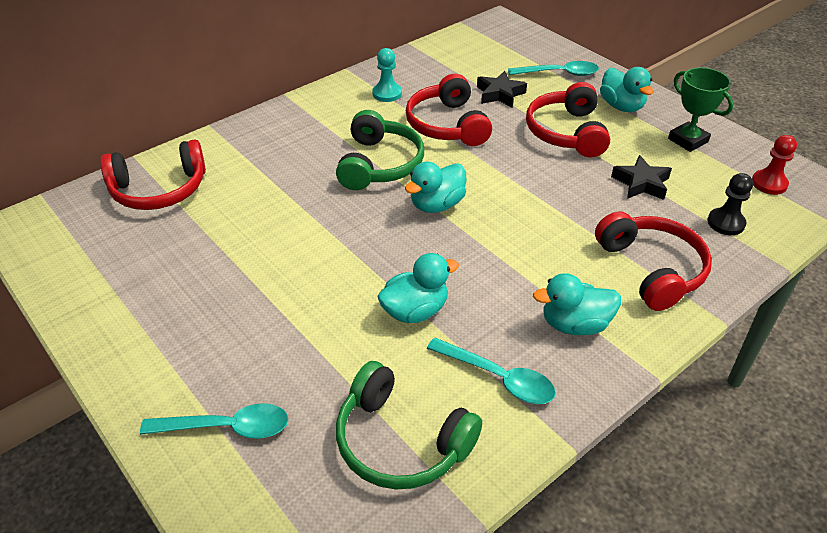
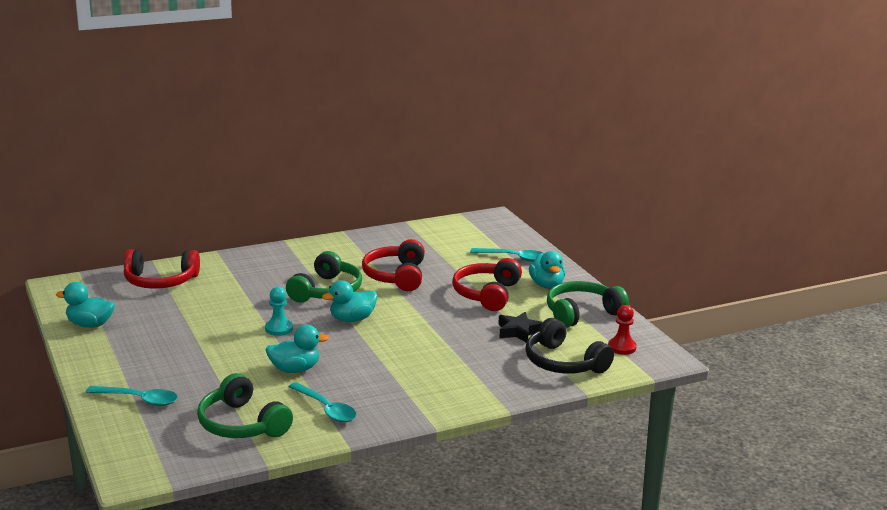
camera: 15 degrees right, 20 degrees down
(387, 93) = (363, 251): turquoise pawn -> turquoise pawn (279, 329)
(500, 94) = (453, 264): black star -> none
(574, 324) = (400, 394): turquoise duck -> turquoise duck (90, 325)
(652, 269) = (482, 377): red headphones -> none
(688, 140) = (581, 313): green trophy -> green headphones
(726, 223) = (563, 363): black pawn -> black headphones

